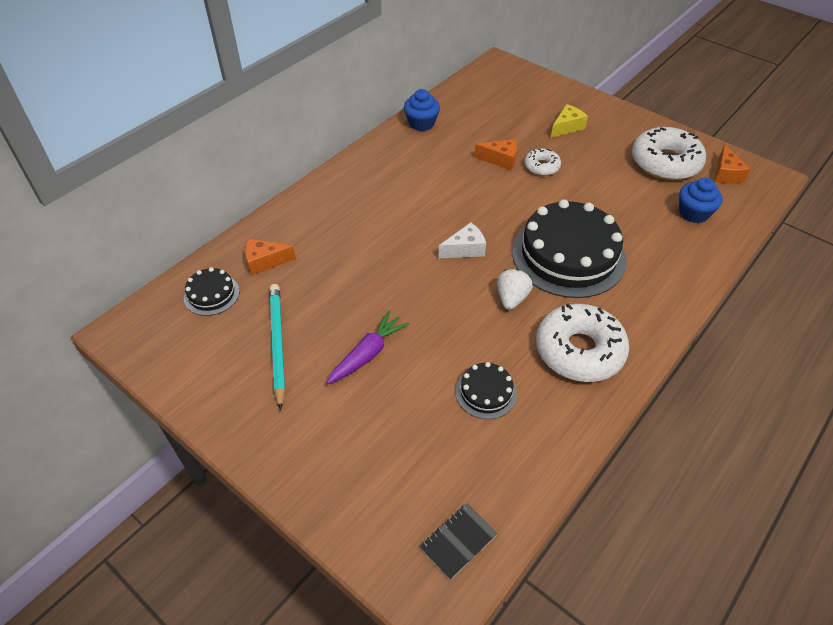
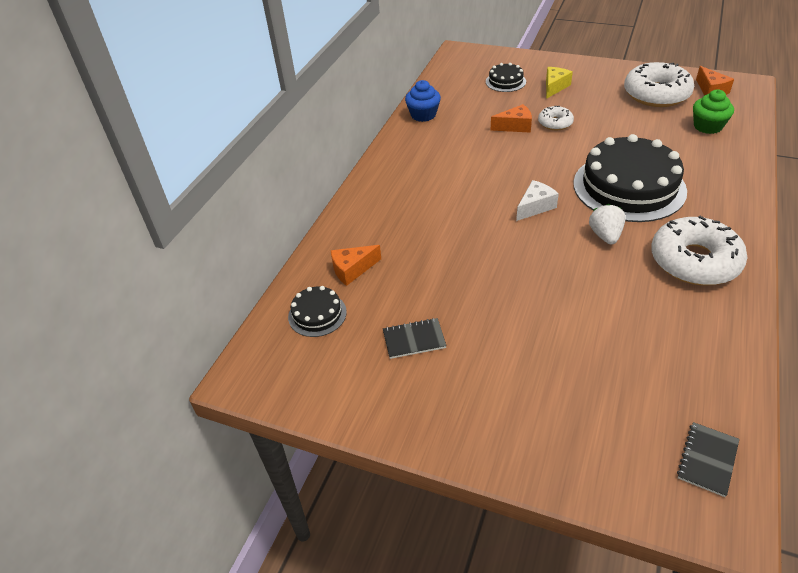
camera: 15 degrees left, 5 degrees down
(277, 344) = (414, 339): turquoise pencil -> black notebook
(368, 353) = (508, 321): purple carrot -> none
(486, 392) = (639, 321): black cake -> black cake (505, 81)
(693, 213) = (707, 126): blue cupcake -> green cupcake

